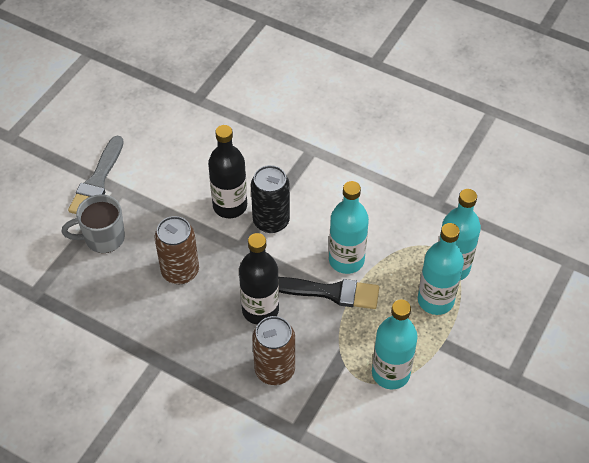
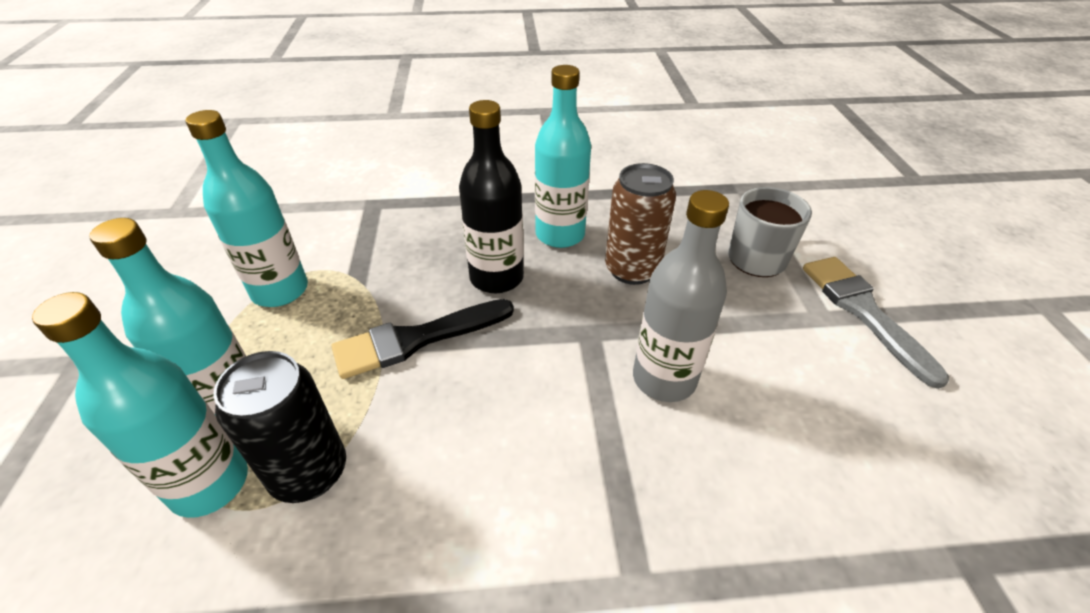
camera: 145 degrees right, 10 degrees down
(230, 206) = (664, 379): black bottle -> grey bottle
(271, 221) = (582, 390): black can -> black can (309, 472)
(274, 370) = (433, 236): brown can -> none
(346, 260) = (418, 395): turquoise bottle -> turquoise bottle (560, 235)

